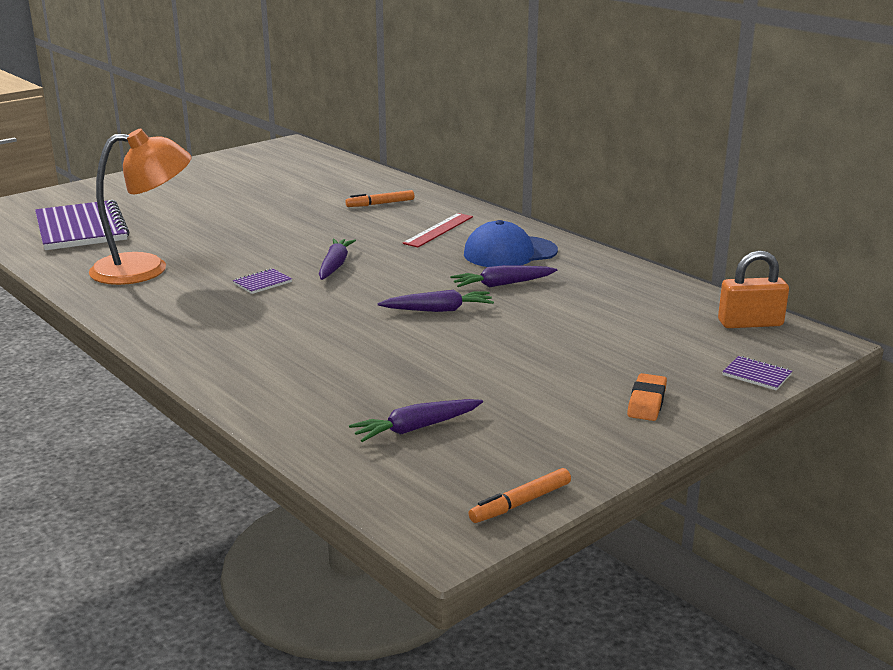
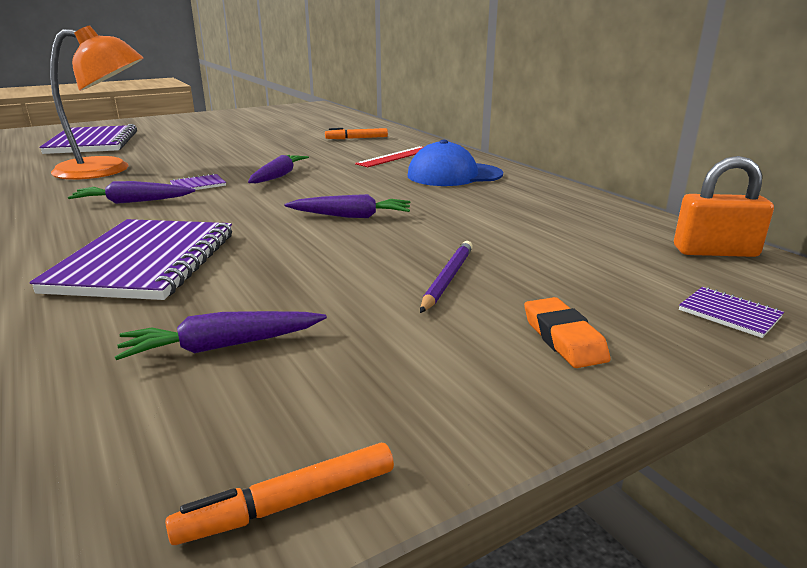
camera: 10 degrees right, 0 degrees up
(294, 369) = (145, 262): none -> purple notebook
(502, 284) = (432, 199): purple carrot -> purple carrot (133, 202)
(550, 364) = (448, 278): none -> purple pencil
(646, 402) = (563, 338): orange eraser -> orange eraser turned 45 degrees counterclockwise

